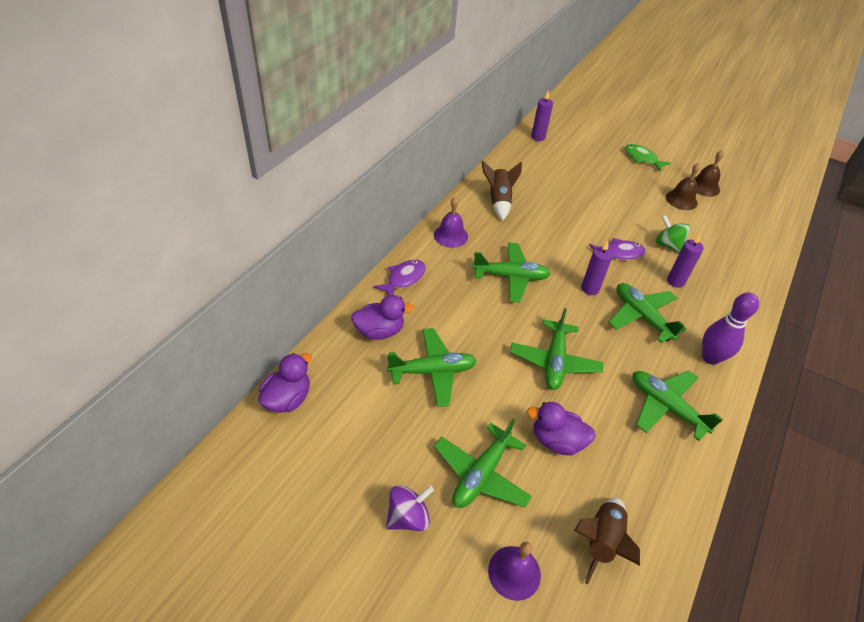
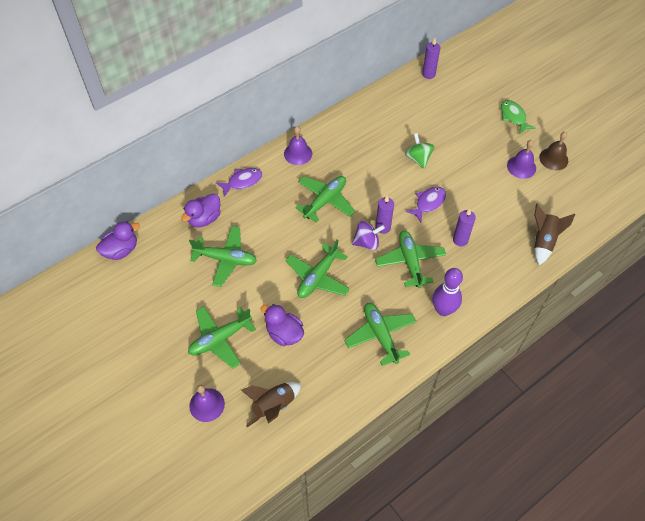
camera: 25 degrees right, 10 degrees up
(379, 331) = (204, 218): purple duck -> purple duck turned 120 degrees clockwise
(408, 517) = (160, 350): purple spinning top -> purple spinning top (367, 242)
(498, 201) = (355, 131): brown rocket -> brown rocket (543, 241)
(510, 277) = (325, 201): green plane -> green plane turned 75 degrees counterclockwise
(619, 253) = (428, 203): purple fish -> purple fish turned 60 degrees counterclockwise
(668, 245) = (477, 206): green spinning top -> green spinning top (418, 158)
(681, 200) = (521, 167): brown bell -> purple bell

